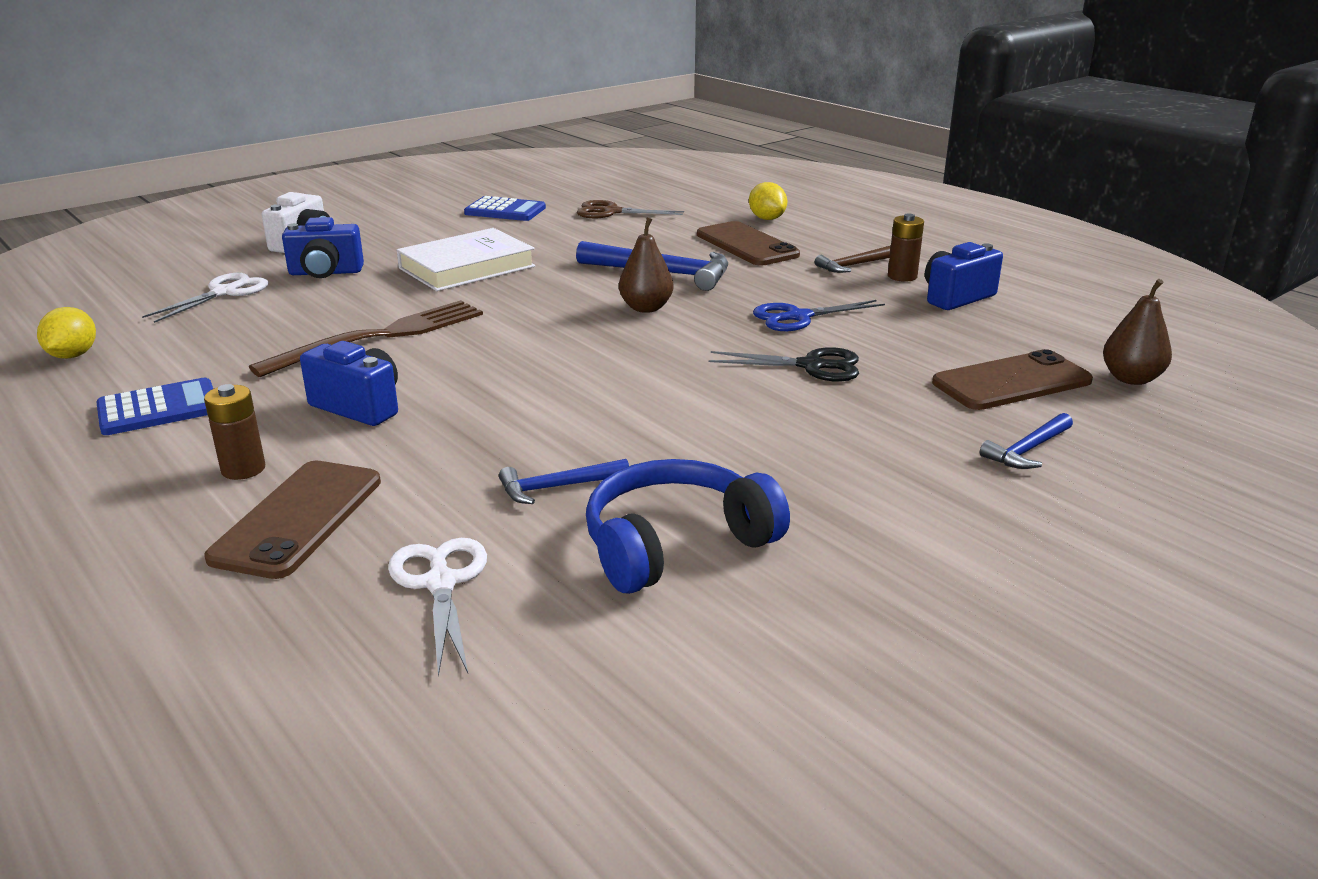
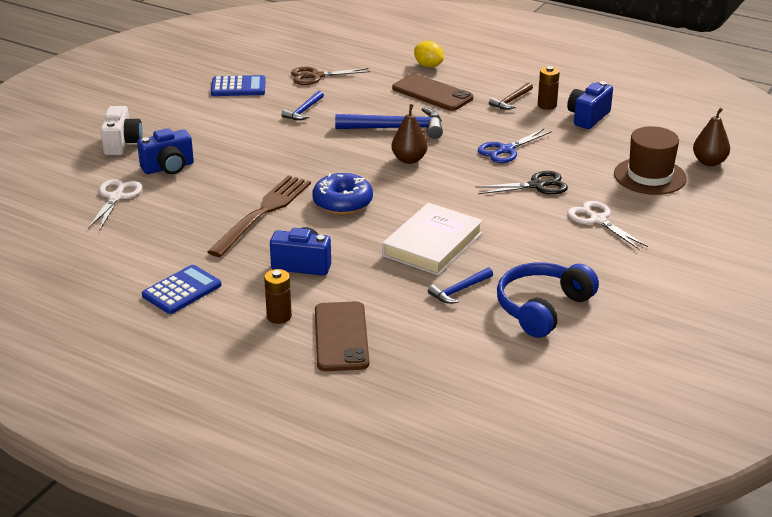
camera: 20 degrees left, 5 degrees up
(73, 355) = (76, 265): yellow lemon -> none
(440, 582) = (447, 352): white scissors -> white scissors (597, 220)
(467, 267) = (262, 145): white book -> white book (432, 244)
(501, 342) = (342, 202): none -> blue donut
(1012, 382) = (650, 176): brown phone -> brown hat
(1027, 450) = (678, 219): blue hammer -> blue hammer (303, 111)

